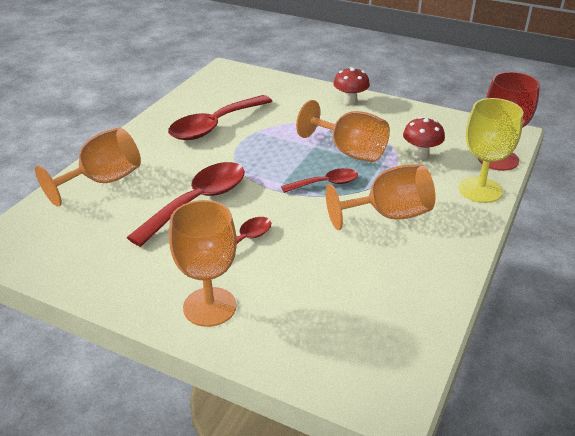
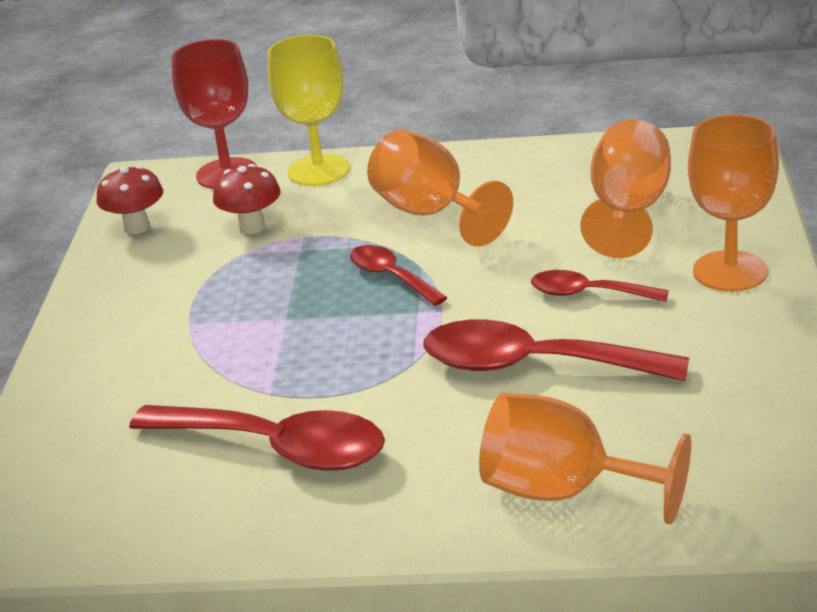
camera: 110 degrees left, 5 degrees down
(349, 151) = (281, 284): orange goblet -> orange goblet (628, 211)
(350, 101) = (95, 332): red mushroom -> red mushroom (137, 227)

